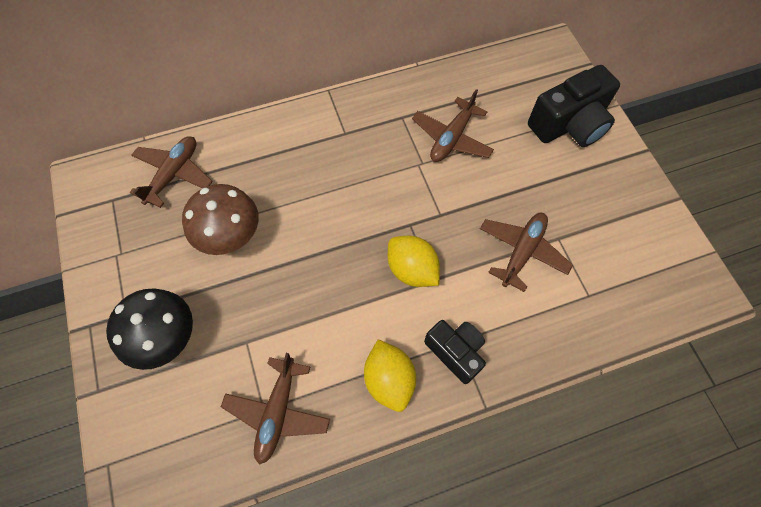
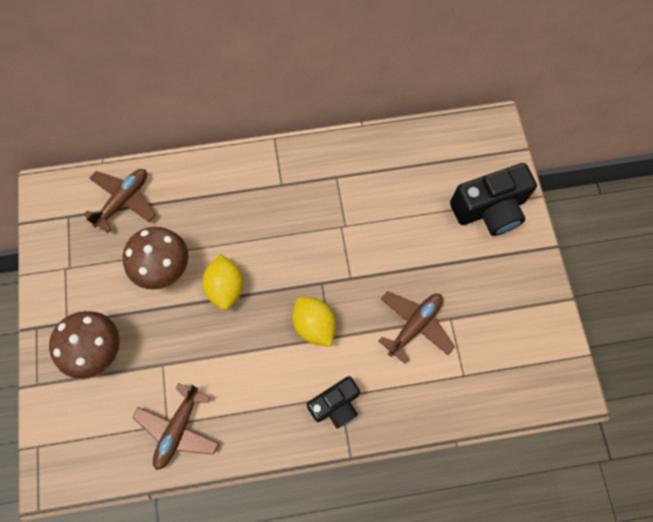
camera: 10 degrees right, 5 degrees up
(167, 338) = (98, 350): black mushroom -> brown mushroom
(389, 379) = (275, 418): yellow lemon -> yellow lemon (226, 287)
(452, 138) = (377, 205): brown plane -> none
(455, 352) = (335, 405): black camera -> black camera turned 90 degrees clockwise

